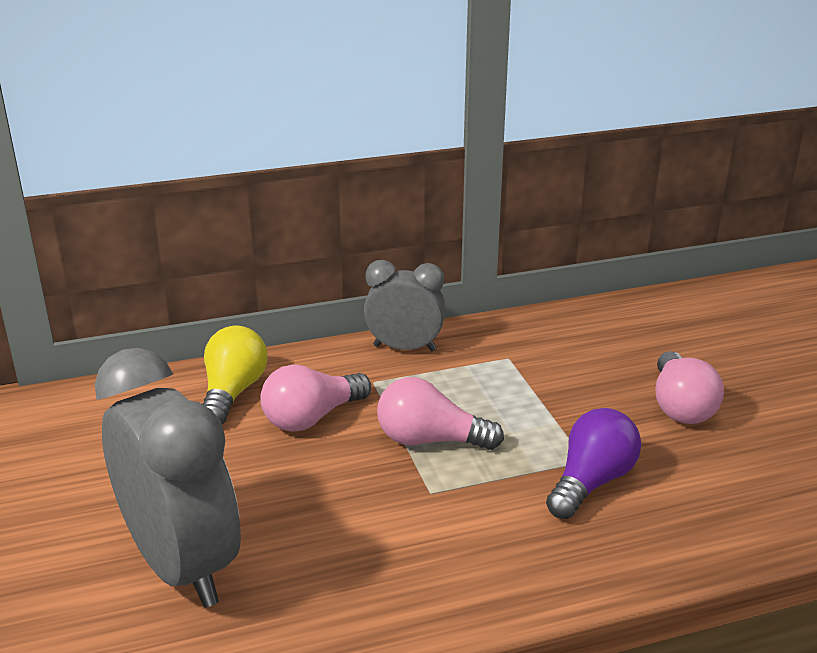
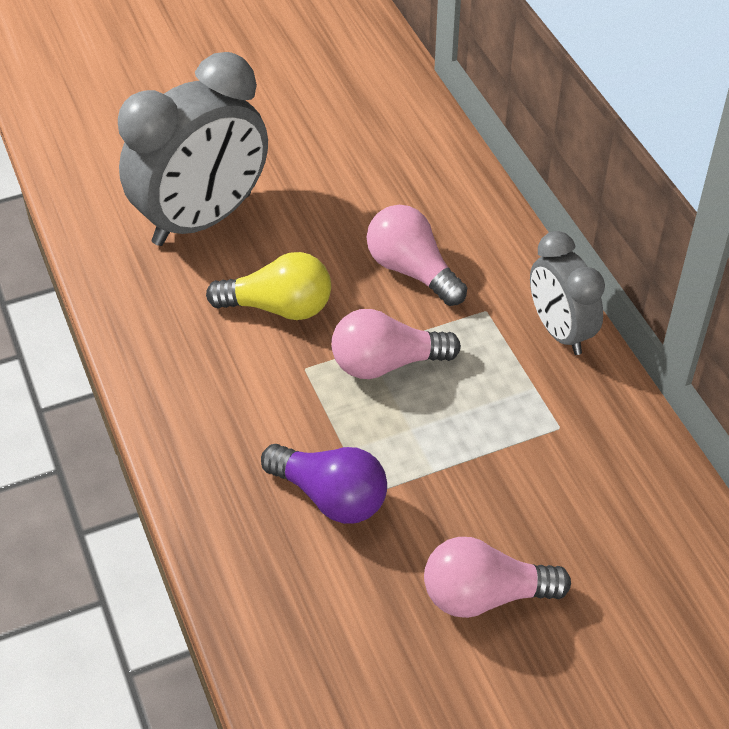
camera: 85 degrees right, 20 degrees up
(233, 393) = (445, 208): yellow light bulb -> yellow light bulb (279, 307)
(404, 348) = (559, 331): grey clock -> grey clock turned 150 degrees clockwise
(430, 440) = (386, 363): pink light bulb -> pink light bulb turned 105 degrees counterclockwise

